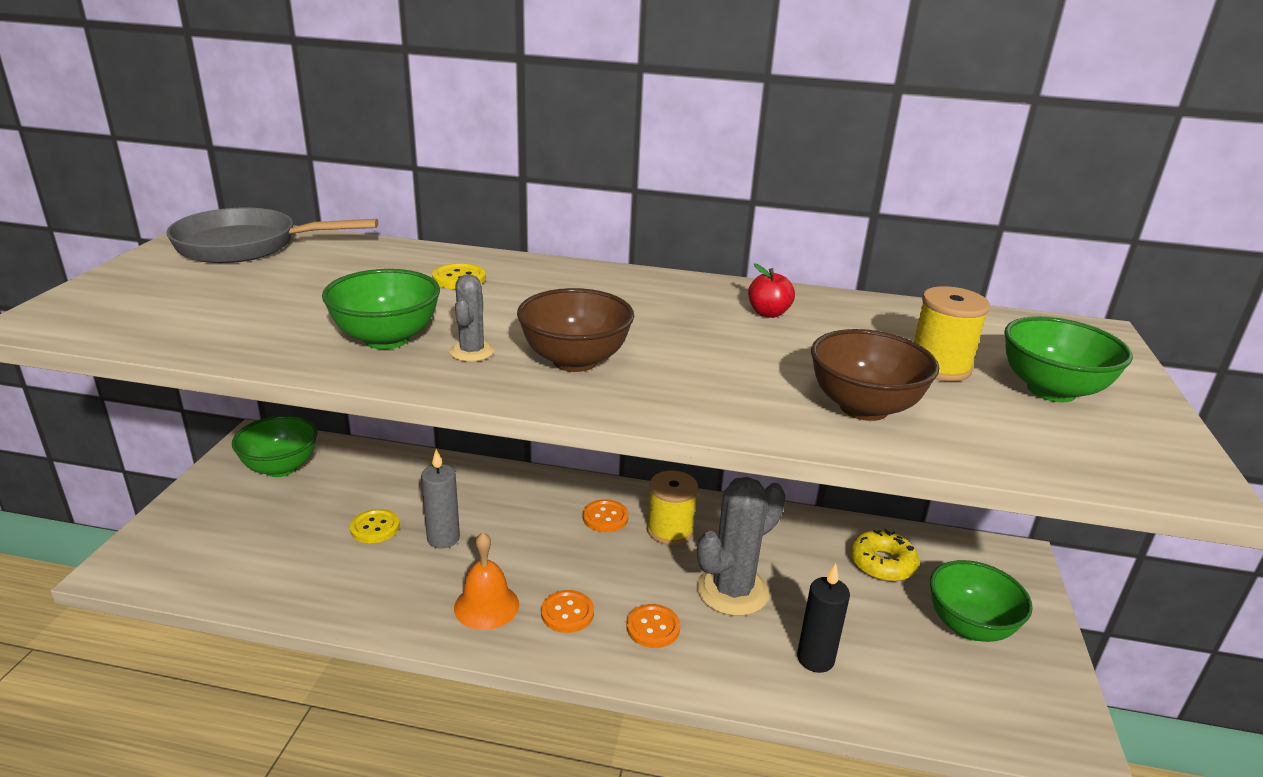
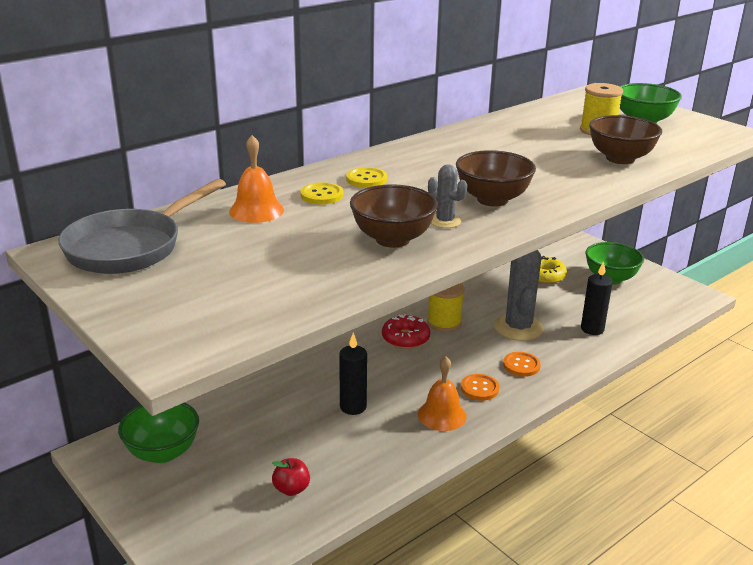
camera: 50 degrees left, 0 degrees up
(375, 527) = (304, 431): yellow button -> yellow button (366, 179)
(383, 264) = (256, 210): none -> orange bell
(387, 339) = (392, 239): green bowl -> brown bowl
(443, 538) = (353, 407): grey candle -> black candle
(605, 517) = (405, 338): orange button -> red donut
(768, 313) = (493, 139): red apple -> red apple (291, 489)

